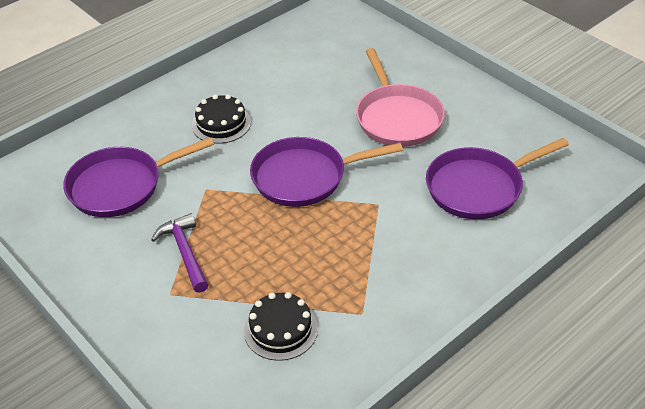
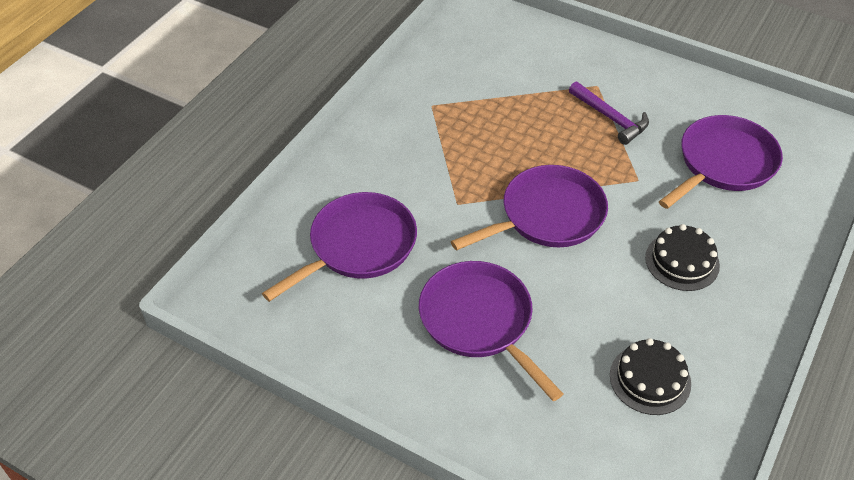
camera: 160 degrees right, 5 degrees up
(281, 329) = (491, 80): black cake -> black cake (650, 379)
(397, 118) = (479, 321): pink pan -> purple pan

